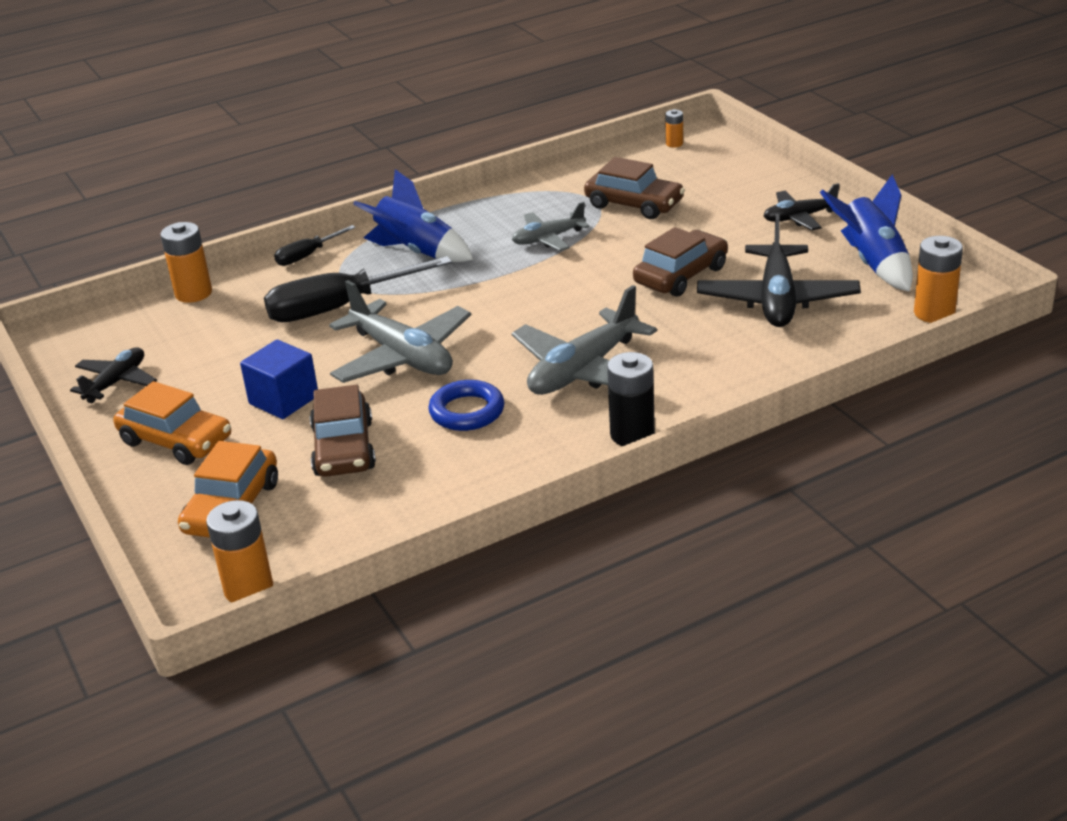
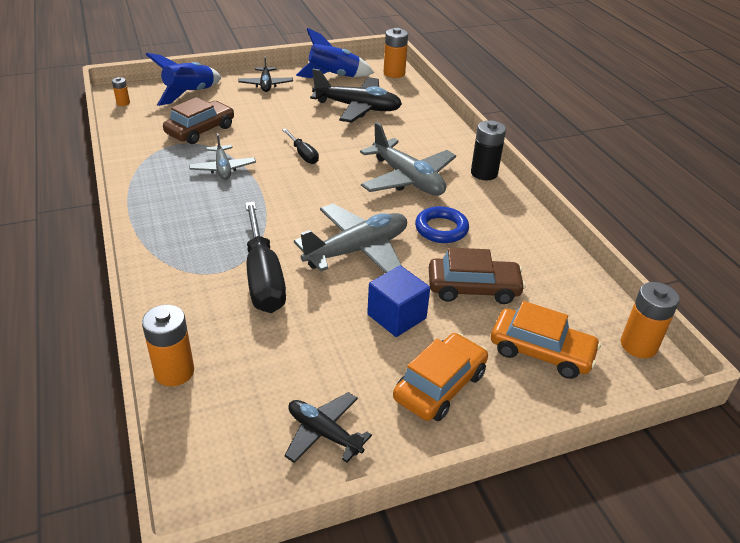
camera: 85 degrees left, 5 degrees up
(307, 256) = (154, 290): black screwdriver -> black screwdriver (303, 154)
(416, 252) = (195, 229): blue rocket -> blue rocket (189, 94)
(681, 275) = (310, 130): brown car -> none

